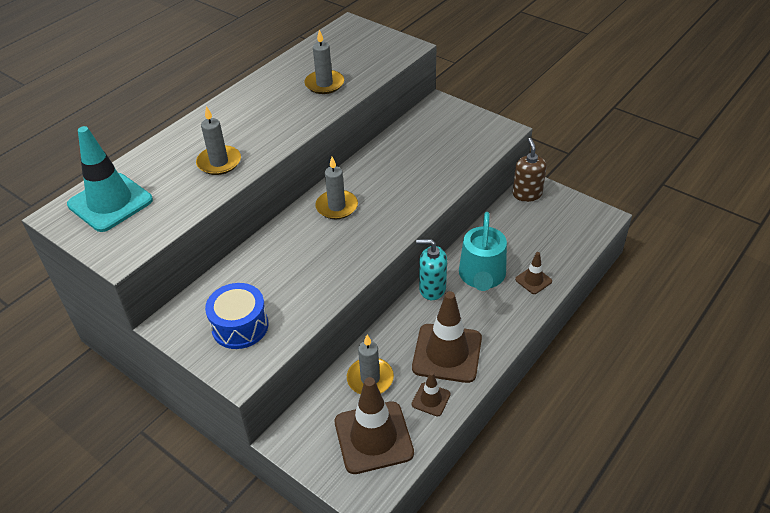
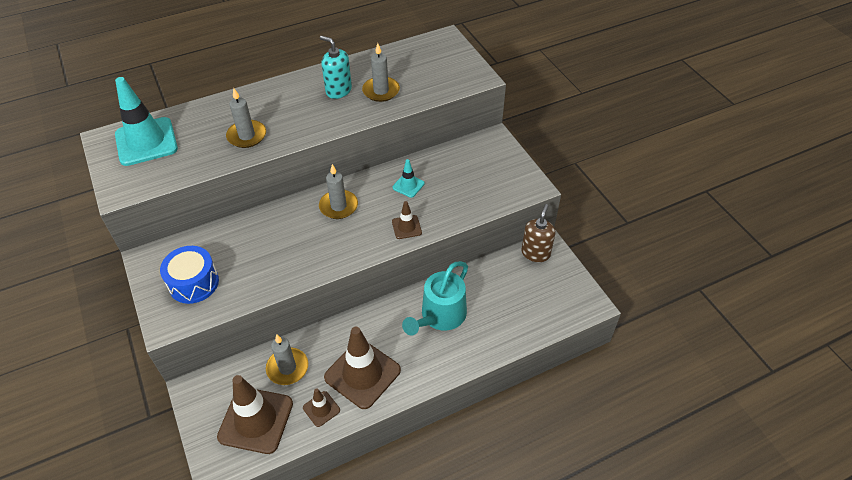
camera: 25 degrees right, 5 degrees up
(390, 167) = (408, 185): none -> turquoise traffic cone
(432, 289) = (391, 309): turquoise soap dispenser -> turquoise soap dispenser (338, 90)
(533, 280) = (482, 339): brown traffic cone -> brown traffic cone (406, 227)

